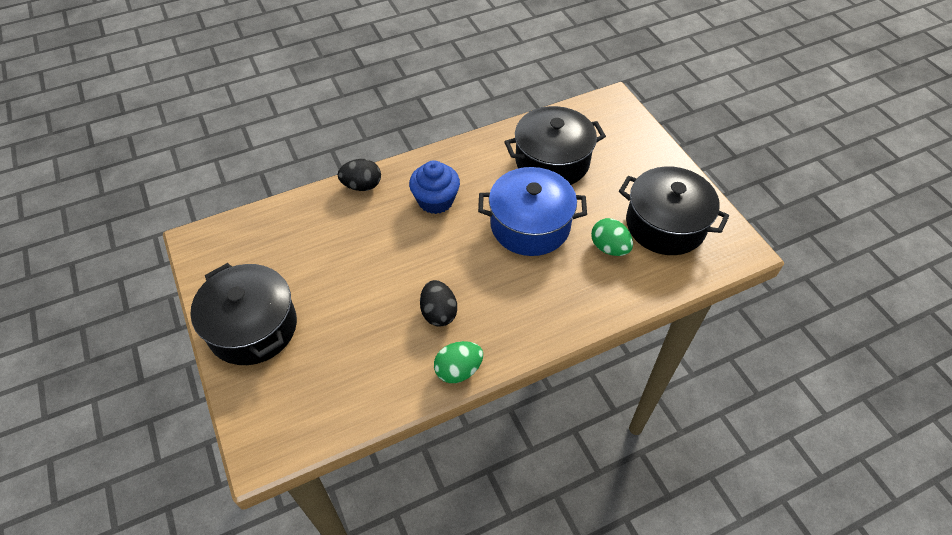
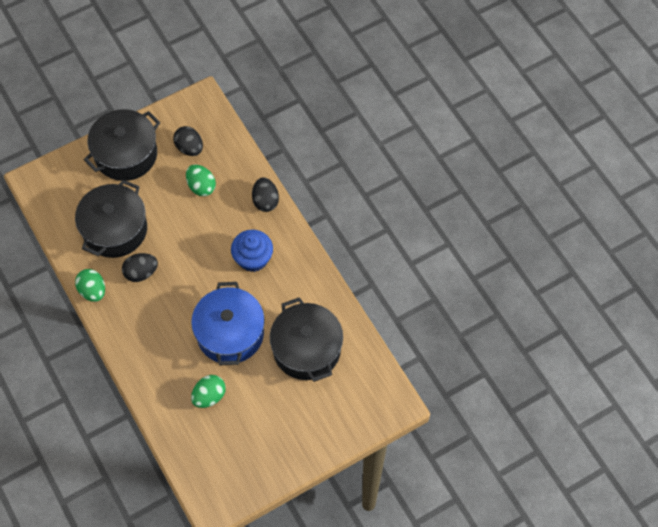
camera: 85 degrees right, 10 degrees up
(266, 255) = (189, 148): none -> black egg
(326, 245) = (201, 186): none -> green egg
(665, 225) = (237, 443): black pot -> black pot (115, 229)

